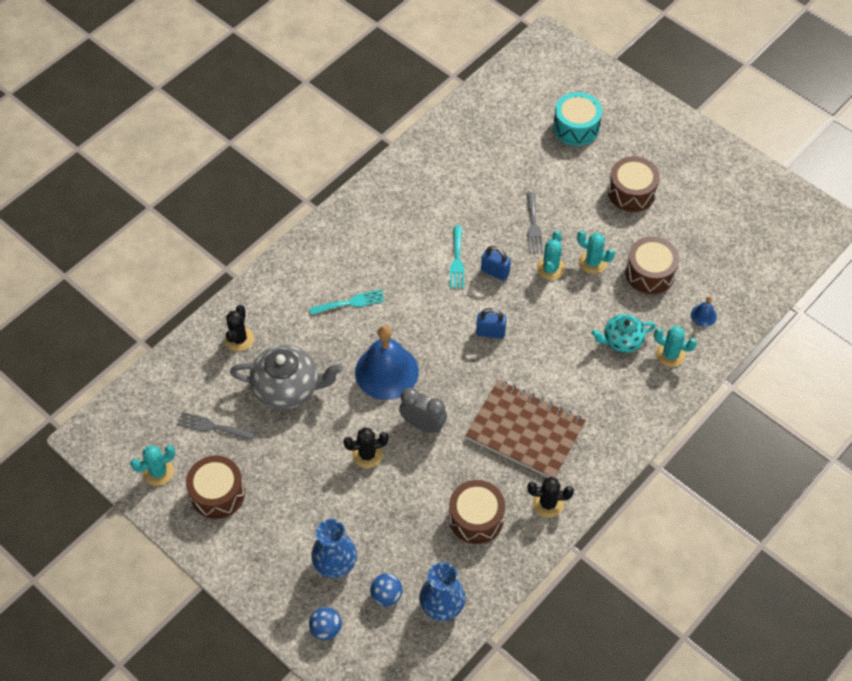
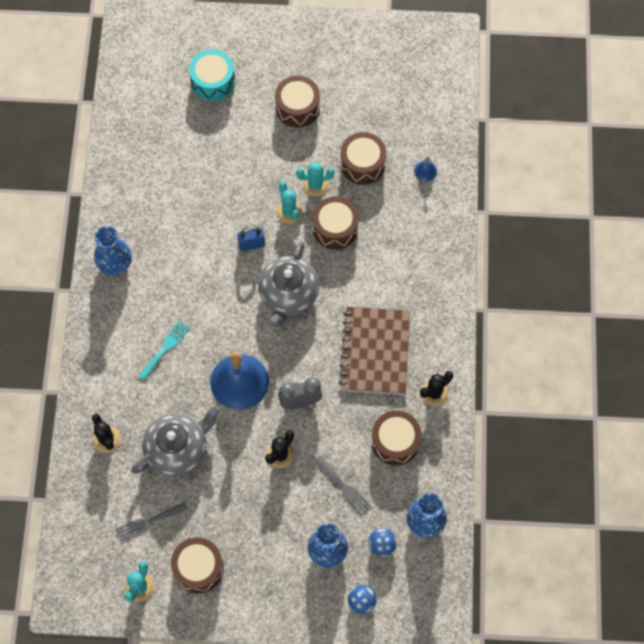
camera: 40 degrees left, 10 degrees up
(369, 212) = (115, 264): none -> blue vase
(457, 260) = (216, 255): turquoise fork -> none
(490, 332) = (288, 295): blue padlock -> grey teapot
(525, 431) = (375, 351): brown notebook -> brown notebook turned 75 degrees counterclockwise
(533, 226) = (248, 186): grey fork -> grey fork (344, 487)
(579, 308) = (335, 228): none -> brown drum
(621, 340) = (385, 232): turquoise teapot -> none
(670, 354) = (426, 218): turquoise cactus -> none

